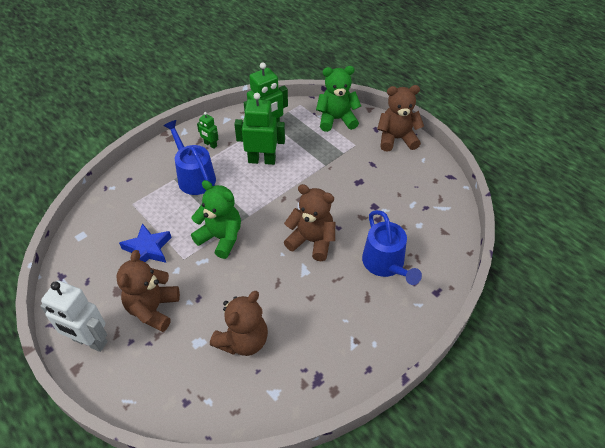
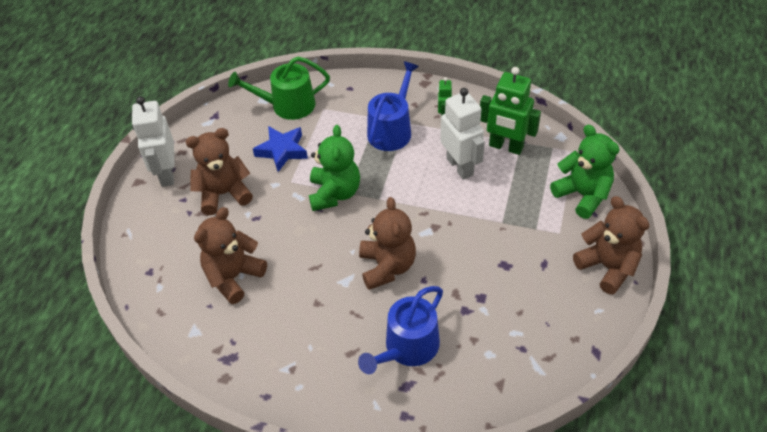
camera: 60 degrees right, 0 degrees up
(104, 223) = (287, 105): none -> green watering can
(243, 340) = (233, 277): brown teddy bear -> brown teddy bear turned 120 degrees clockwise
(262, 160) = (460, 166): green robot -> white robot

